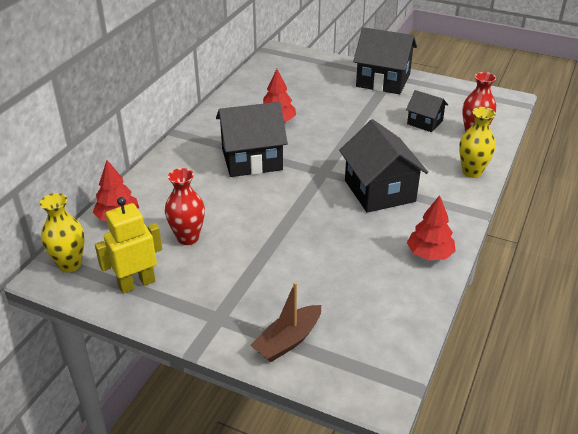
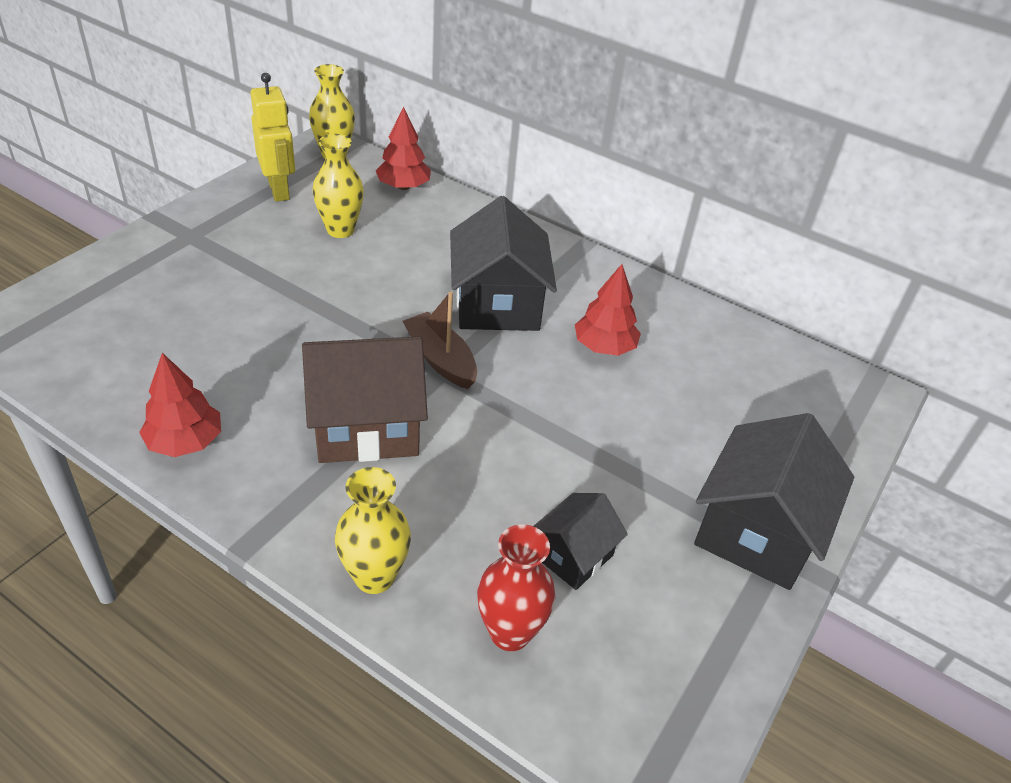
camera: 95 degrees right, 5 degrees up
(188, 238) = (340, 230): red vase -> yellow vase
(288, 340) = (119, 277): brown boat -> brown boat (441, 359)
(379, 191) = (366, 425): black house -> brown house

